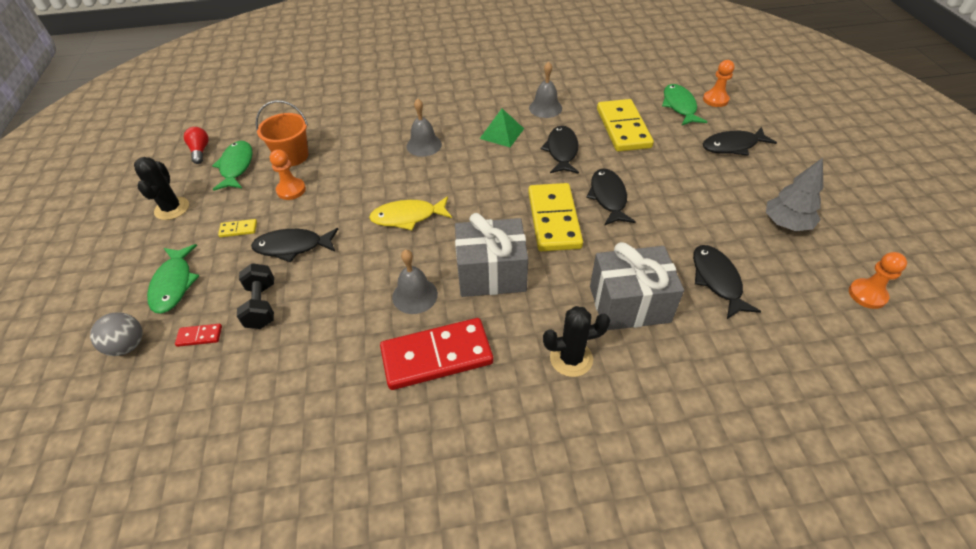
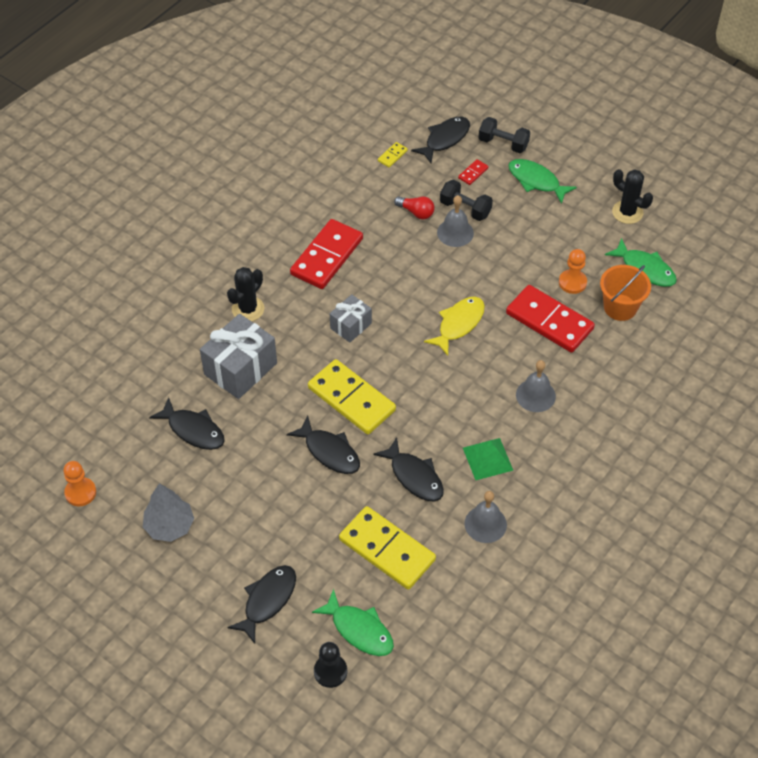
camera: 135 degrees right, 5 degrees up
(128, 345) = (503, 144): grey ball -> black dumbbell
(200, 151) = (696, 259): red light bulb -> red light bulb (416, 212)
(238, 229) = (558, 233): yellow domino -> yellow domino (392, 156)
(292, 247) = (503, 249): black fish -> black fish (445, 139)
(346, 178) = (549, 321): none -> red domino
(415, 295) = (382, 278): grey bell -> grey bell (455, 232)
(491, 273) = (351, 326): grey gift -> grey gift, size x0.58
(715, 100) = (330, 671): orange pawn -> black pawn

